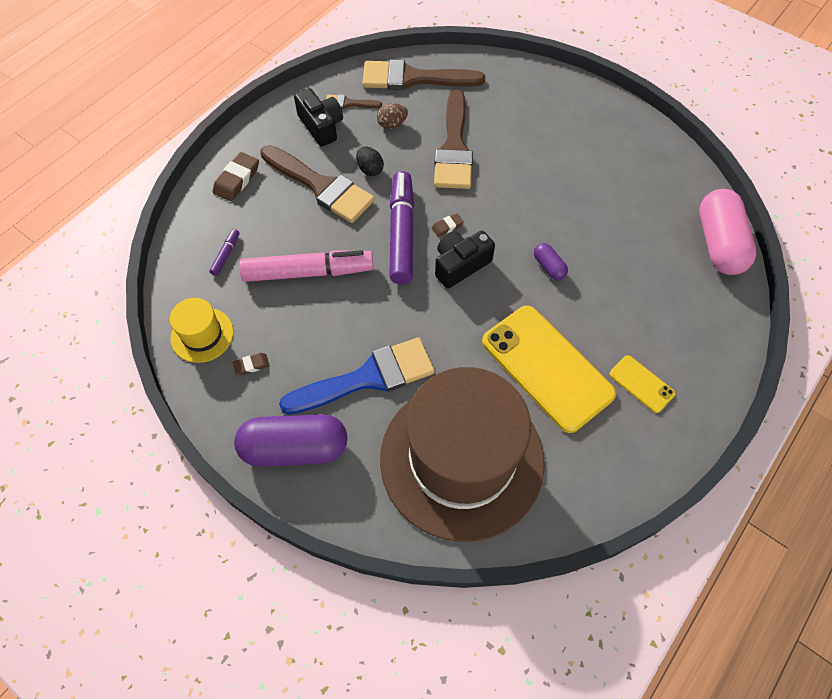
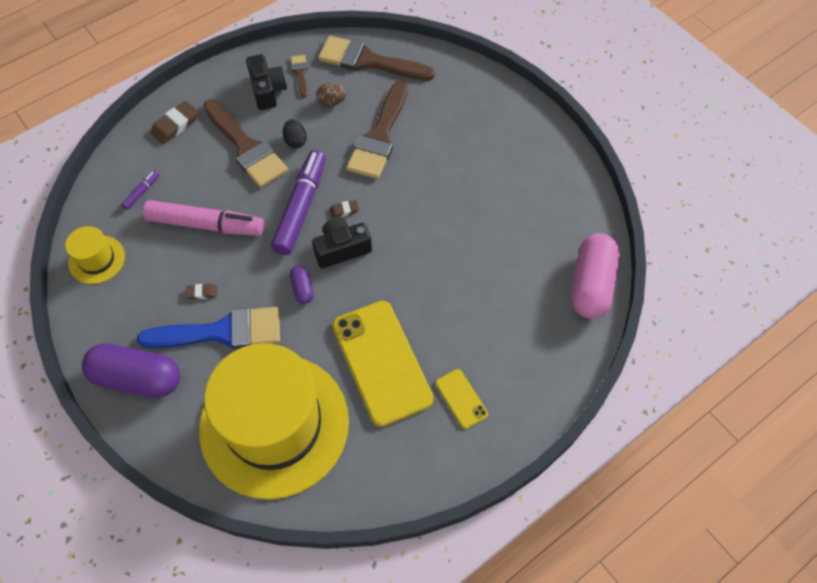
camera: 15 degrees right, 0 degrees up
(251, 365) = (128, 296): brown eraser -> brown eraser (202, 292)
(349, 103) = (300, 73): brown brush -> brown brush turned 60 degrees clockwise
(461, 459) = (274, 424): brown hat -> yellow hat
(549, 267) = (421, 269): purple capsule -> purple capsule (302, 288)

